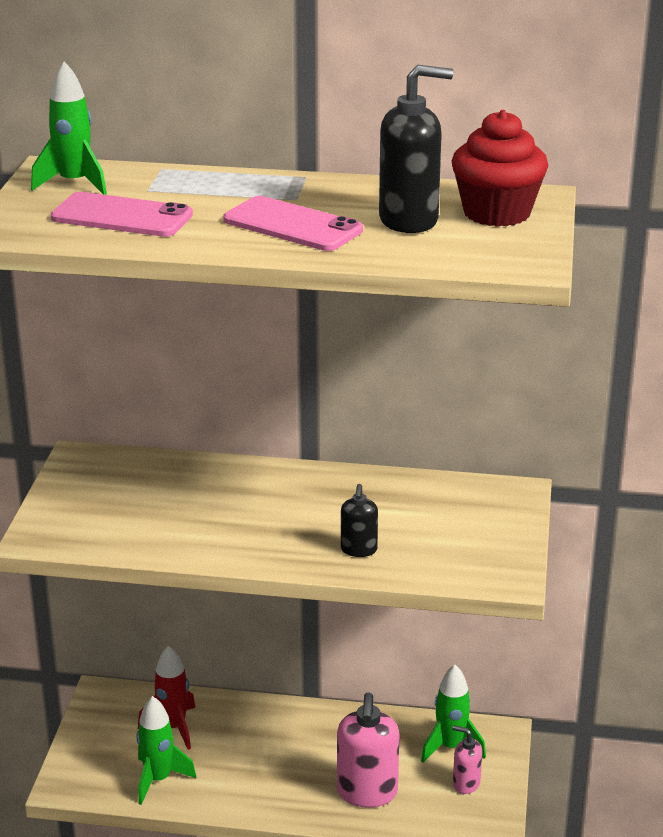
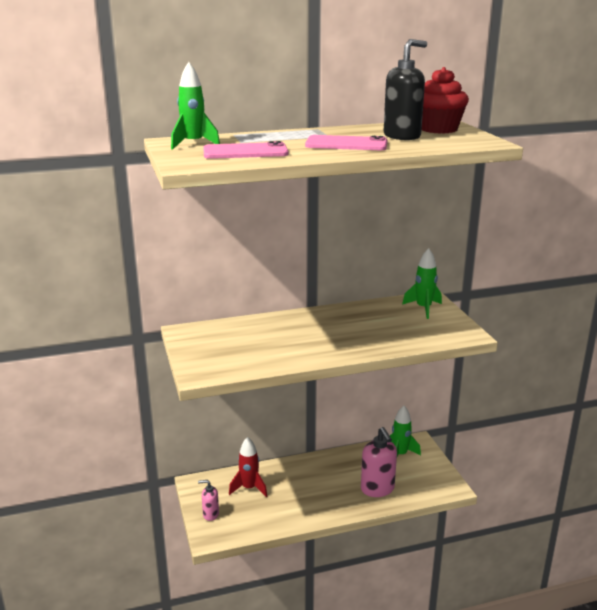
camera: 25 degrees left, 5 degrees down
(158, 779) = (261, 517): green rocket -> green rocket (423, 308)
(358, 550) = (383, 339): black soap dispenser -> none
(466, 784) = (422, 469): pink soap dispenser -> pink soap dispenser (210, 514)

